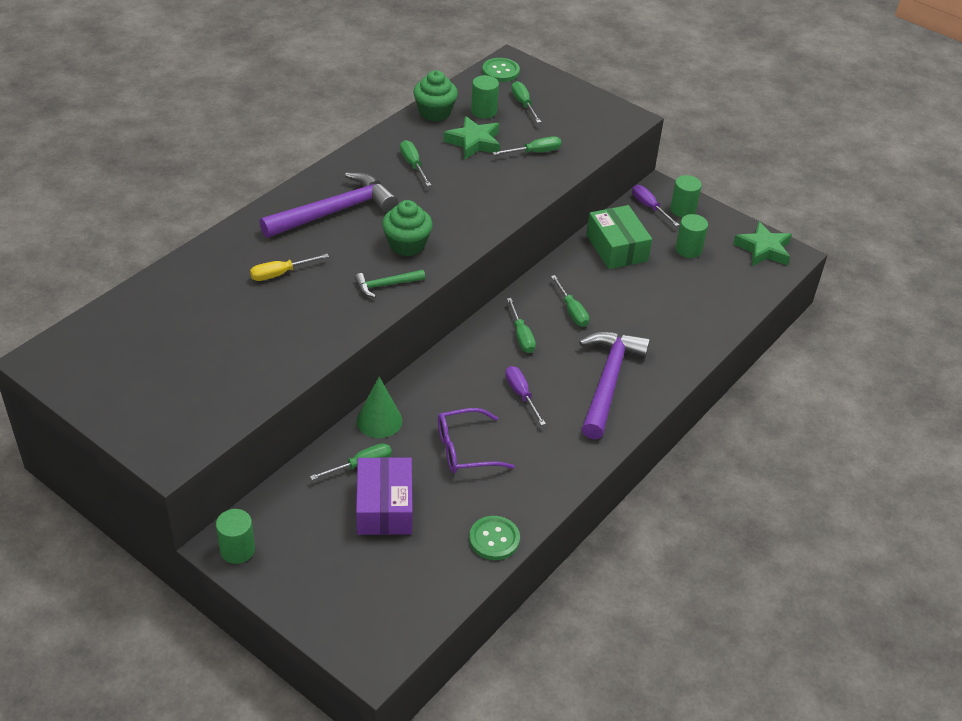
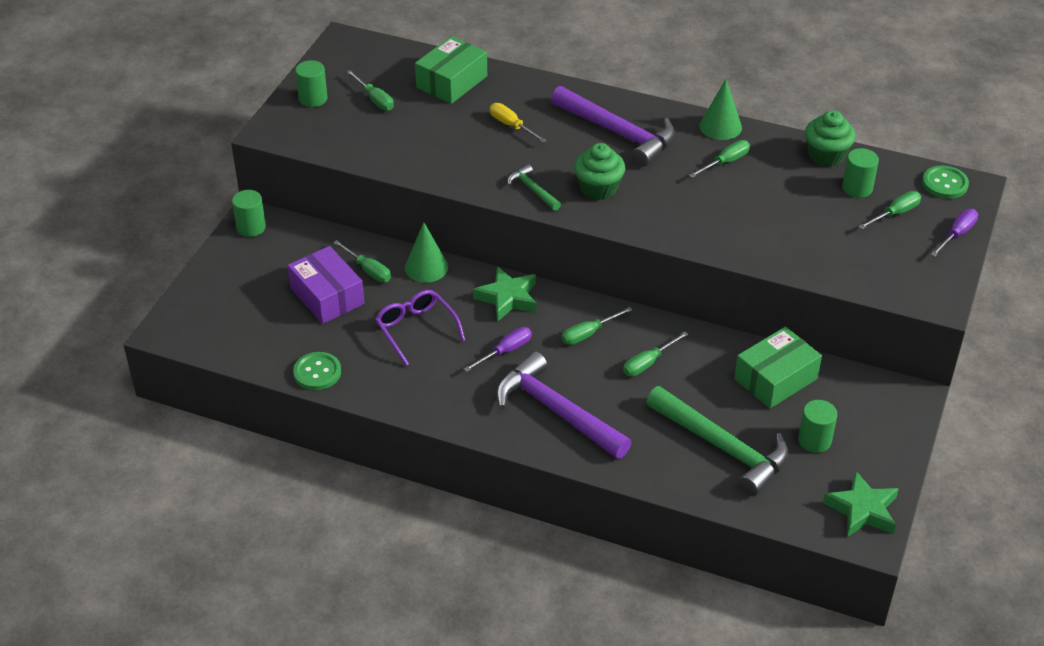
camera: 75 degrees right, 0 degrees up
(179, 296) = (452, 82): none -> green box
(363, 153) = (720, 126): none -> green cone
(384, 507) = (327, 296): purple box -> purple box turned 75 degrees clockwise
(474, 142) = (795, 193): green star -> green star (508, 298)
(534, 152) = (811, 240): green screwdriver -> green screwdriver (375, 99)
(608, 381) = (557, 411): purple hammer -> purple hammer turned 135 degrees counterclockwise
(649, 207) = (869, 393): purple screwdriver -> purple screwdriver (956, 234)
(680, 298) = (722, 447): none -> green hammer
(683, 210) = (886, 423): green cylinder -> green cylinder (313, 99)

